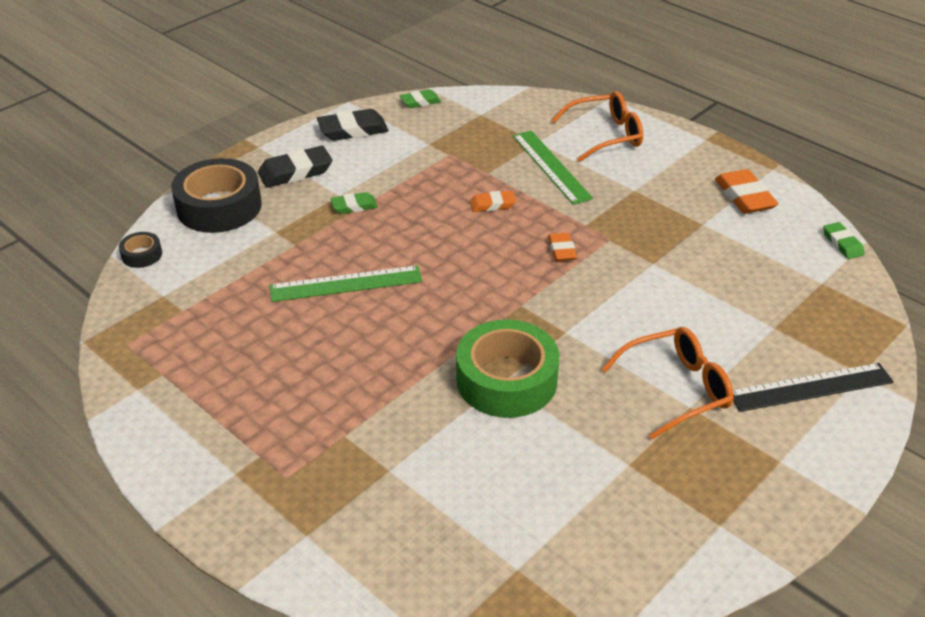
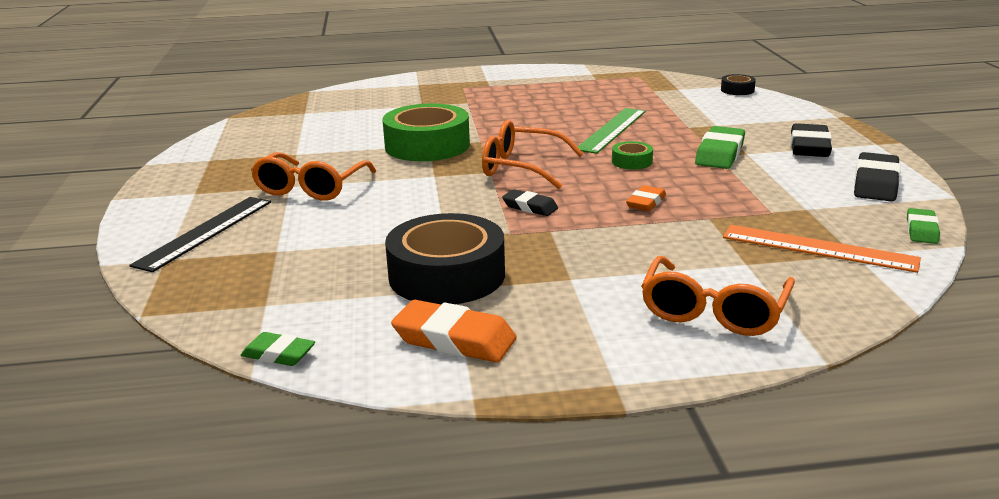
camera: 130 degrees right, 15 degrees down
(219, 207) = (779, 116): black tape -> black tape (447, 275)
(354, 206) = (720, 154): green eraser -> green eraser, size x1.67
(417, 241) = (632, 162): none -> green tape
(487, 126) = (818, 248): none -> orange ruler
(494, 292) = (521, 167): none -> orange glasses
(551, 166) = (680, 252): green ruler -> none
(561, 250) = (530, 207): orange eraser -> black eraser

